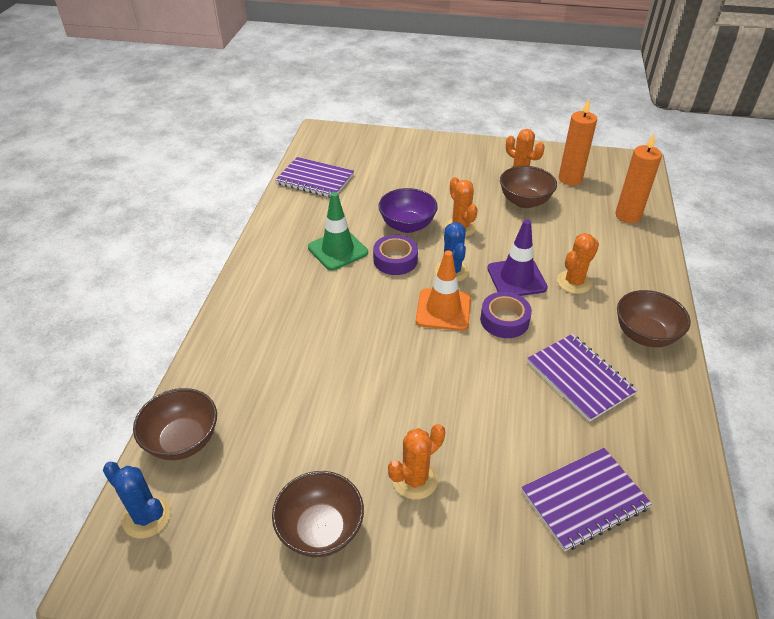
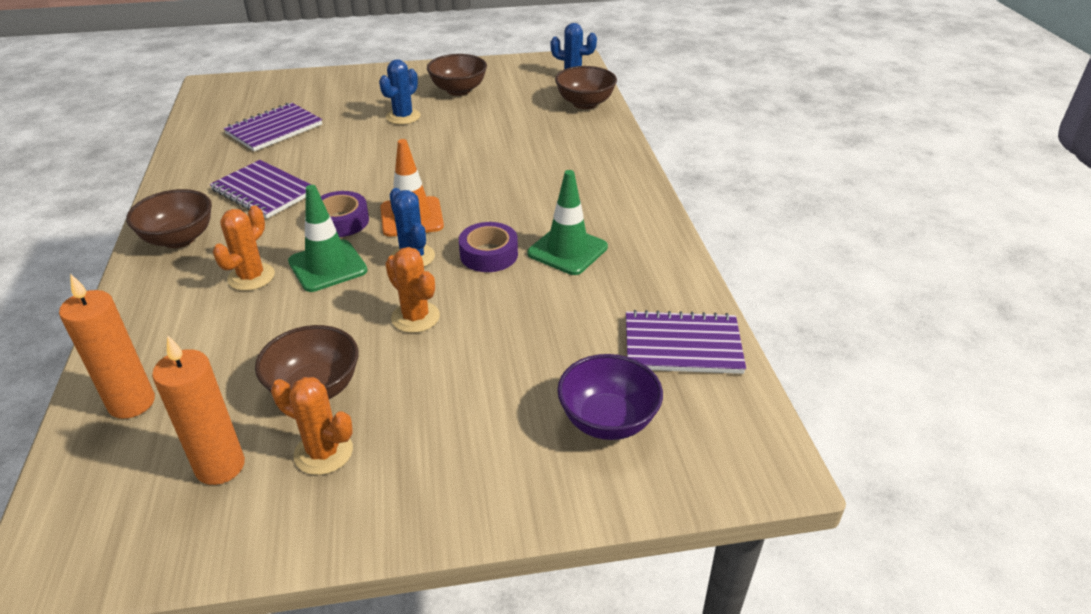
camera: 160 degrees right, 5 degrees down
(407, 225) = (494, 302): purple bowl -> purple bowl (607, 421)
(415, 479) = (403, 117): orange cactus -> blue cactus
(516, 278) = (327, 266): purple traffic cone -> green traffic cone

